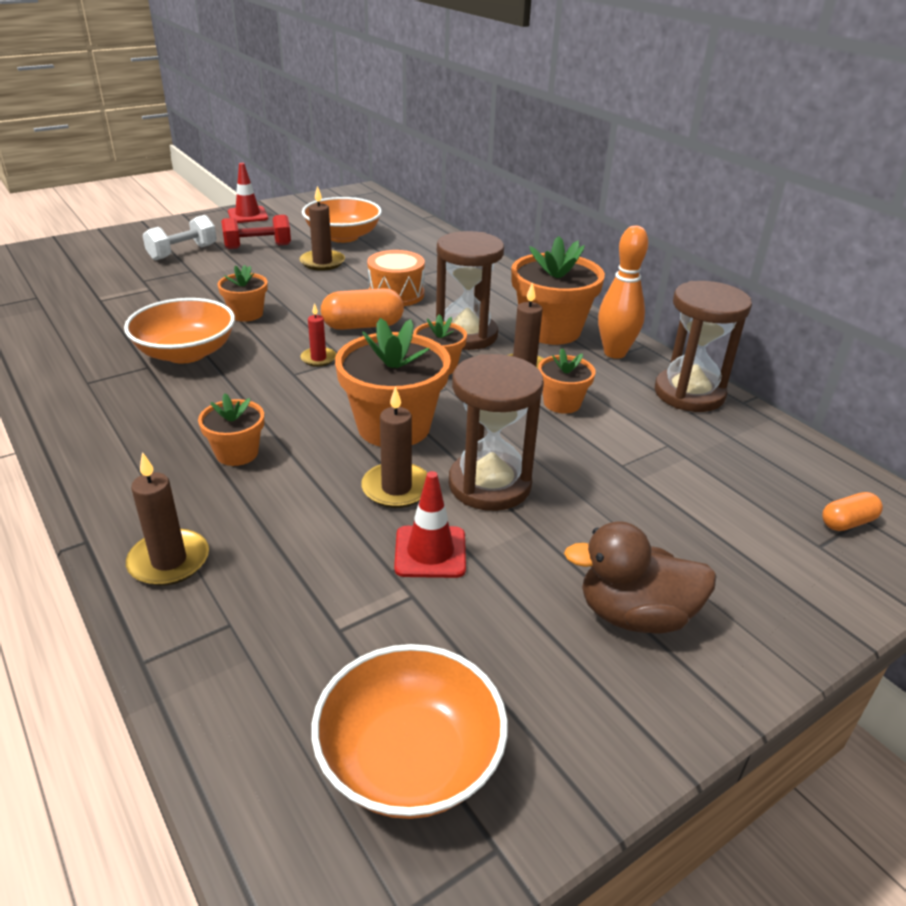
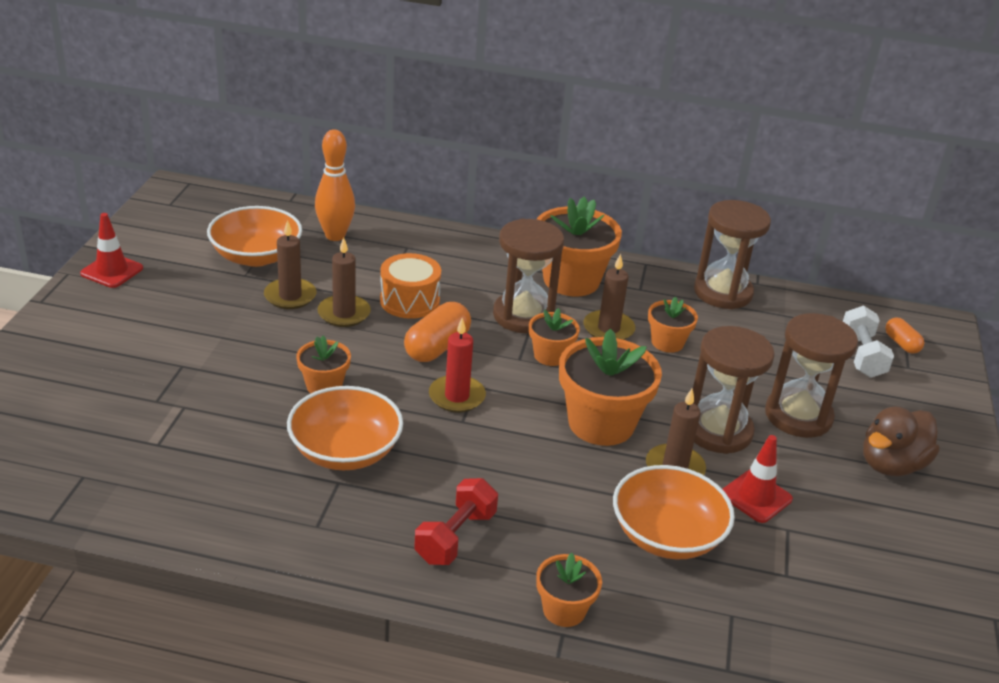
camera: 45 degrees left, 0 degrees up
(169, 561) = (635, 607): brown candle -> brown candle (344, 313)
(183, 252) = (132, 349): white dumbbell -> white dumbbell (862, 356)
(237, 453) = (540, 508): orange flower pot -> orange flower pot (564, 610)
(258, 247) = (196, 306): red dumbbell -> red dumbbell (455, 537)
(318, 358) = (457, 396): red candle -> red candle, size x1.57
(410, 759) = (913, 611): orange bowl -> orange bowl (667, 535)
(597, 517) = (798, 416): none -> brown hourglass
(614, 353) = (638, 280): orange bowling pin -> orange bowling pin (335, 236)
(847, 522) = (901, 344): orange capsule -> orange capsule turned 45 degrees counterclockwise

